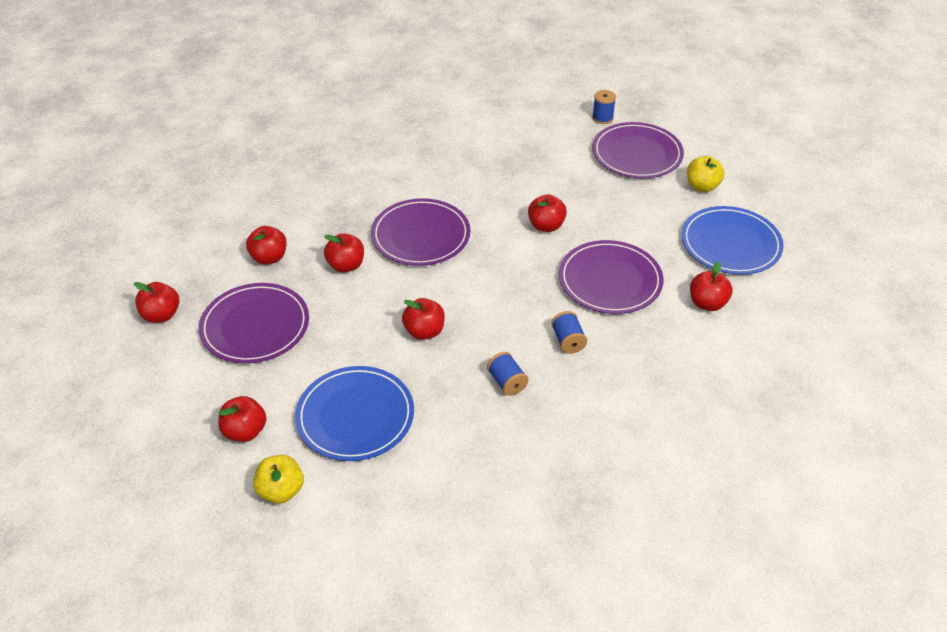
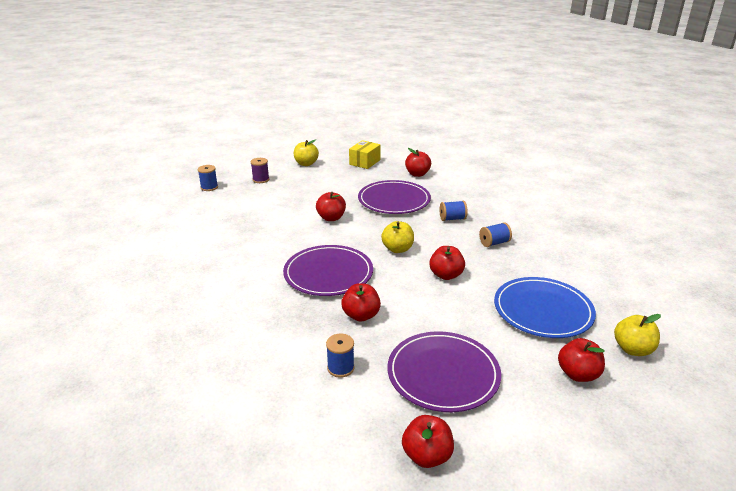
camera: 85 degrees left, 15 degrees down
(269, 258) = (340, 368): red apple -> blue spool
(479, 288) = (397, 249): none -> yellow apple
(637, 154) = (261, 180): purple plate -> purple spool
(730, 244) = (364, 162): blue plate -> yellow box

